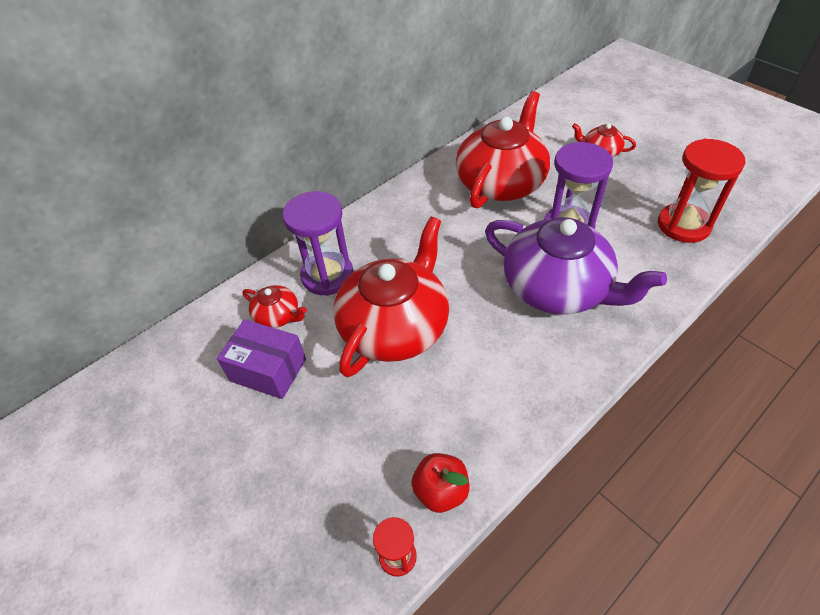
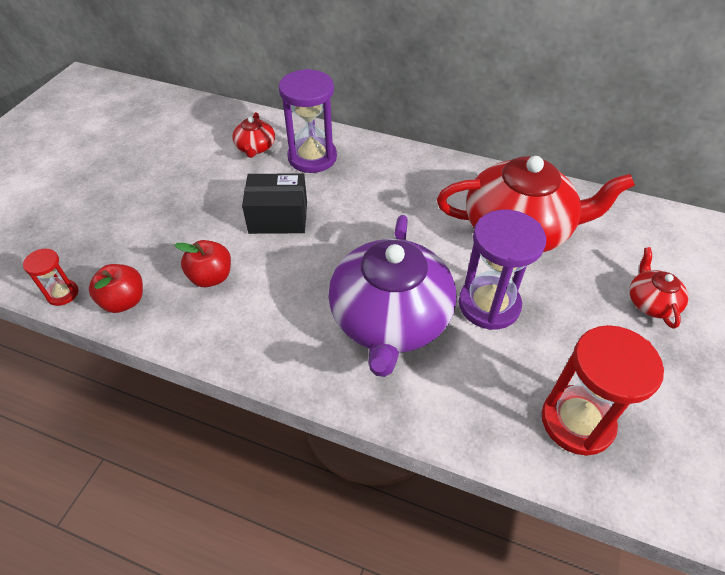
camera: 60 degrees right, 0 degrees up
(268, 370) = (201, 163): purple box -> none
(395, 326) = (278, 217): red teapot -> black box
(446, 402) = (211, 277): none -> red apple

